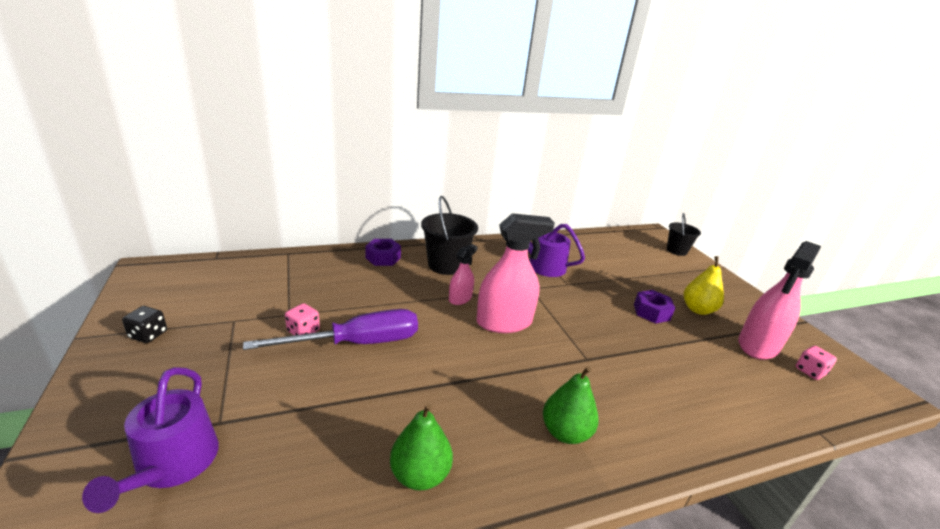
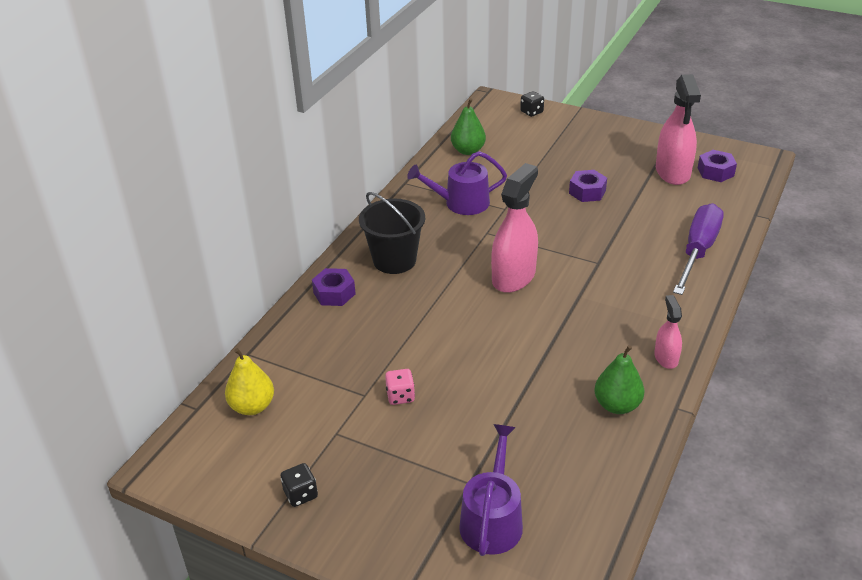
camera: 40 degrees left, 10 degrees up
(173, 464) = (492, 519): purple watering can -> purple watering can turned 120 degrees counterclockwise
(357, 343) = (451, 372): purple screwdriver -> purple screwdriver (698, 251)
(460, 298) = (455, 282): pink spray bottle -> pink spray bottle (666, 358)
(565, 432) = (649, 320): green pear -> green pear (468, 151)
(676, 250) = (531, 112): black bucket -> black dice
(697, 309) = (610, 166): yellow pear -> yellow pear (252, 406)
(810, 371) = (715, 172): pink dice -> purple nut

